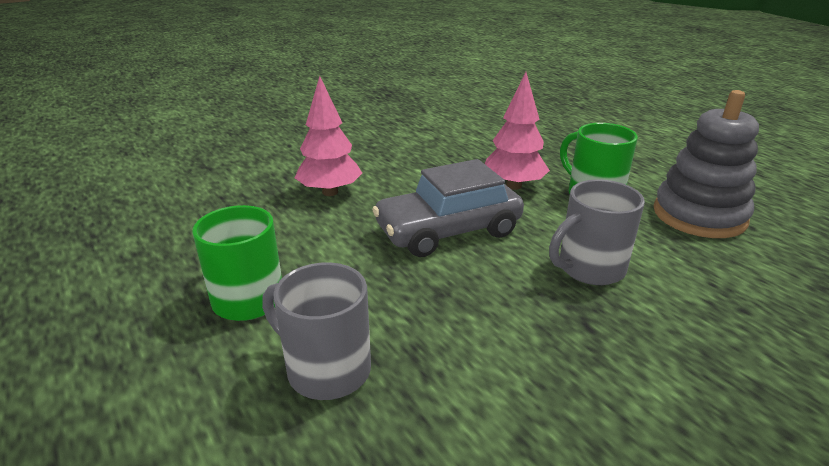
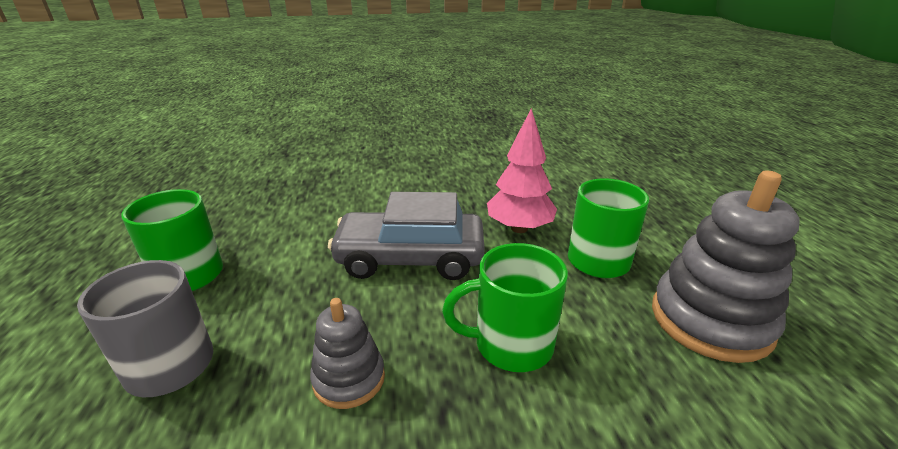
camera: 25 degrees right, 0 degrees up
(330, 192) = (350, 195): pink tree -> none
(496, 328) = (349, 379): none -> grey stacking toy
(589, 268) = (510, 344): grey mug -> green mug

